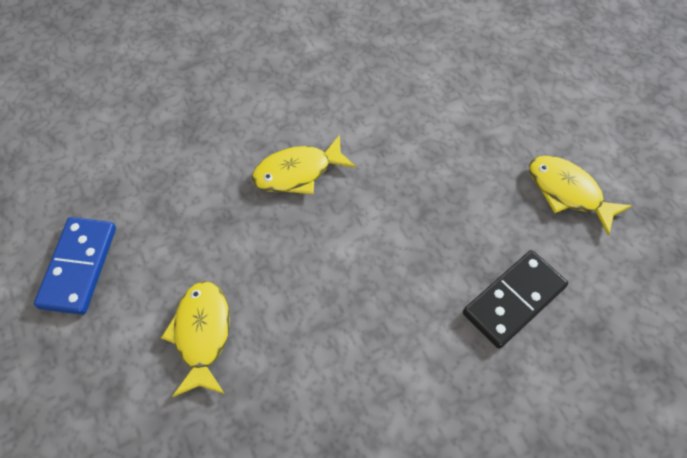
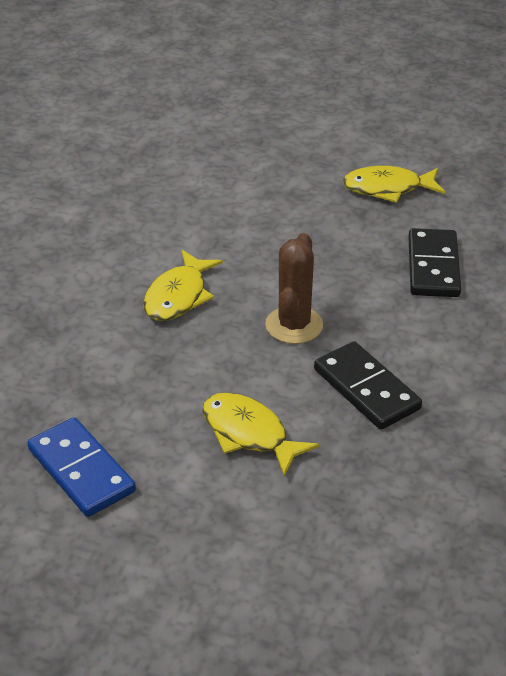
camera: 45 degrees left, 20 degrees down
(323, 371) = (366, 389): none -> black domino
(342, 265) = (294, 325): none -> brown cactus

